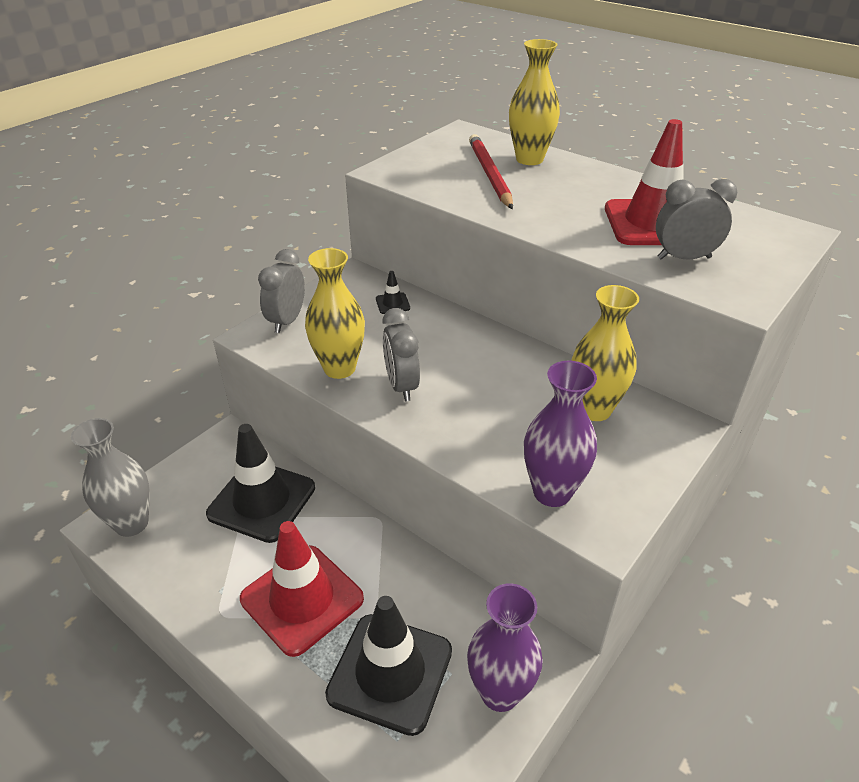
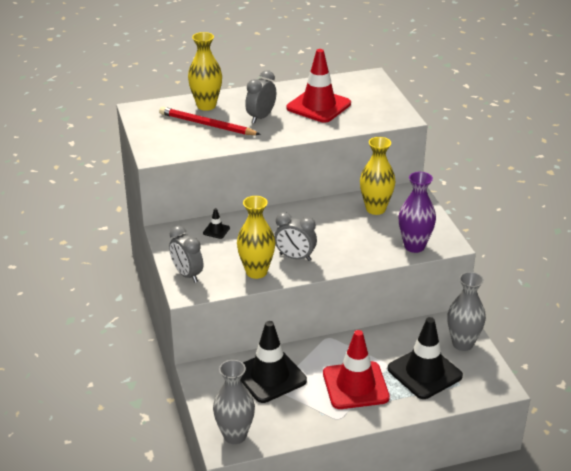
camera: 55 degrees left, 5 degrees down
(500, 692) = (462, 344): purple vase -> grey vase
(684, 258) = (357, 114): grey clock -> grey clock (261, 117)

